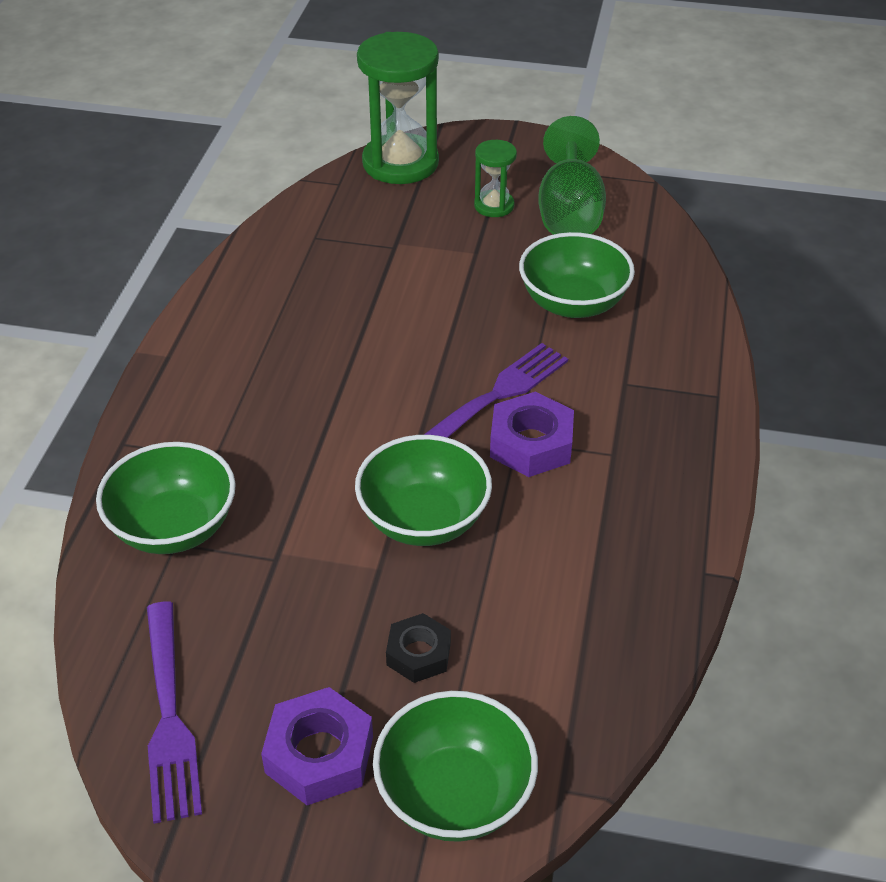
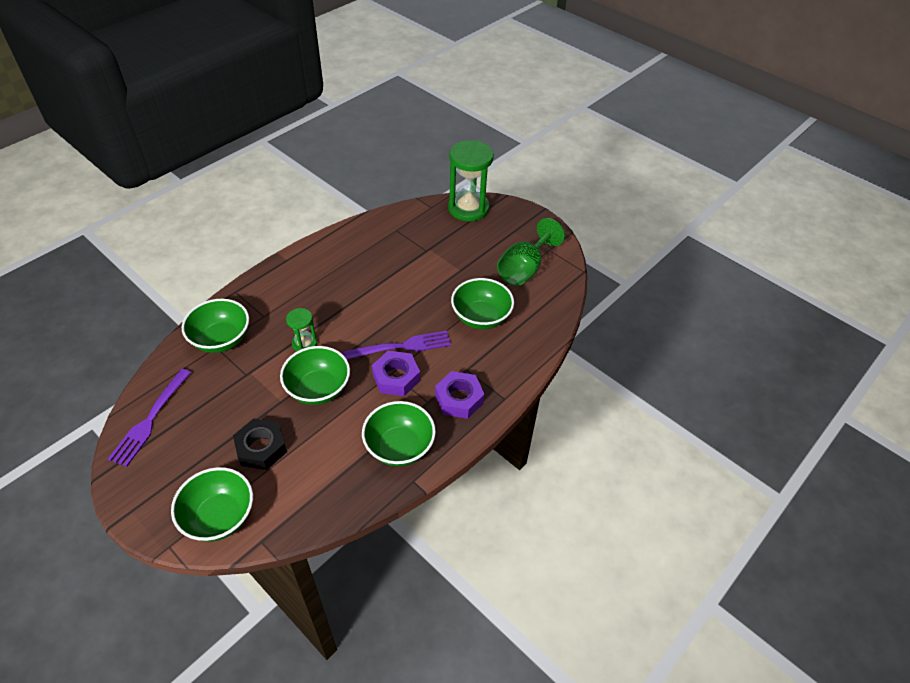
camera: 30 degrees right, 5 degrees up
(319, 754) = (187, 468): purple nut -> purple nut (459, 399)
(418, 654) = (261, 448): black nut -> black nut, size x1.54
(494, 206) = (491, 249): green hourglass -> green hourglass (304, 344)
(636, 536) = (399, 447): none -> green bowl

